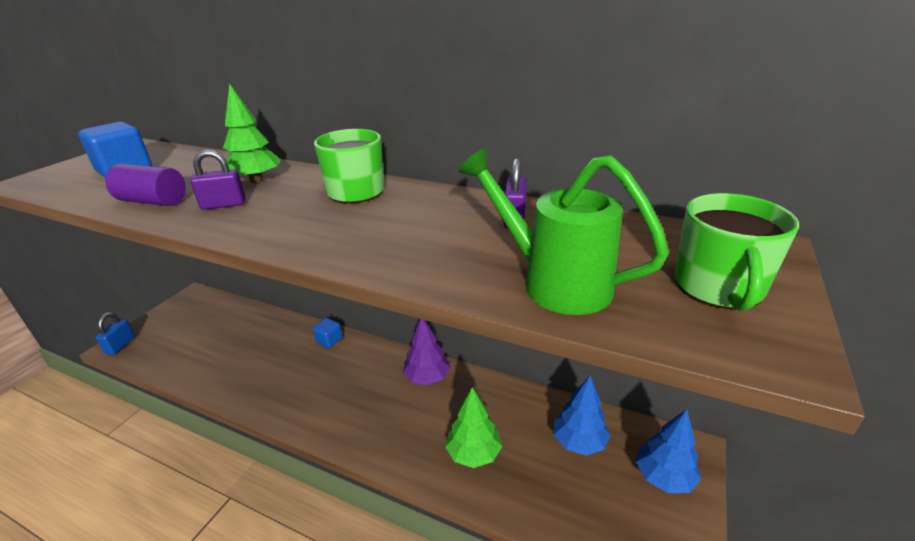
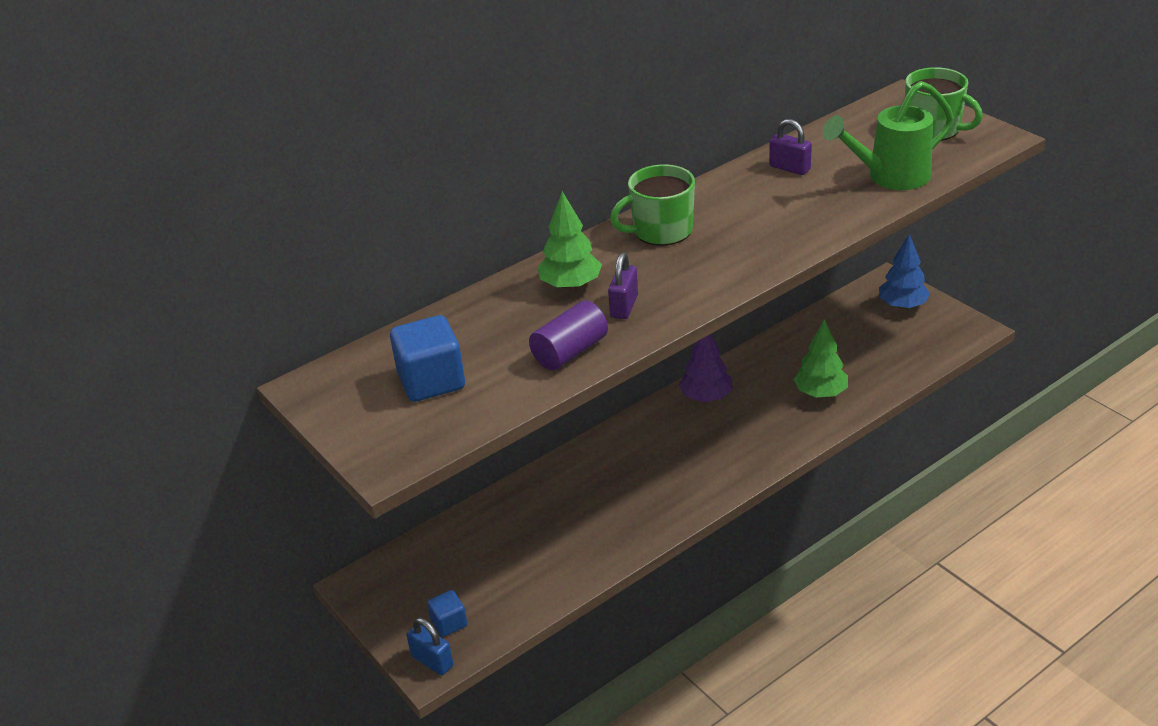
camera: 60 degrees left, 5 degrees up
(329, 340) = (585, 458): blue cube -> blue cube (449, 623)
(579, 442) = (845, 332): blue tree -> none

